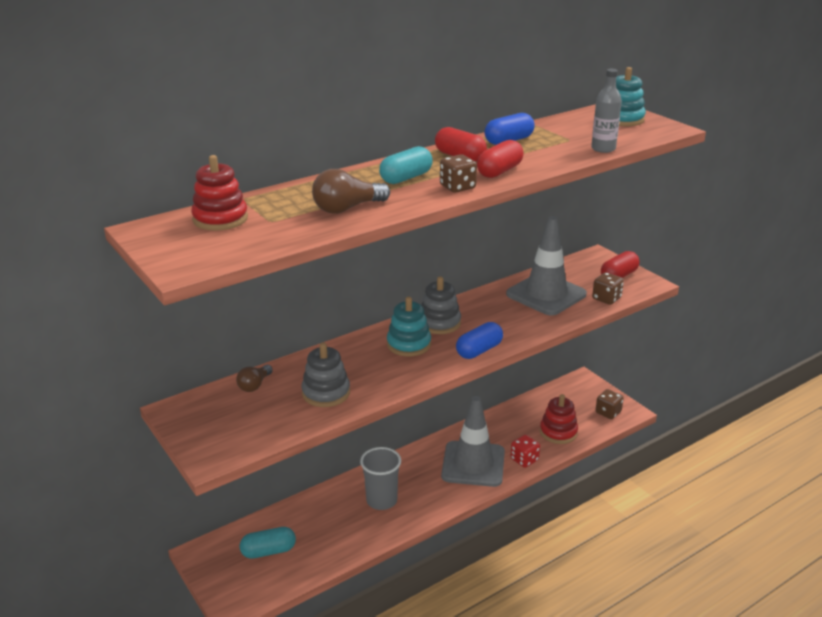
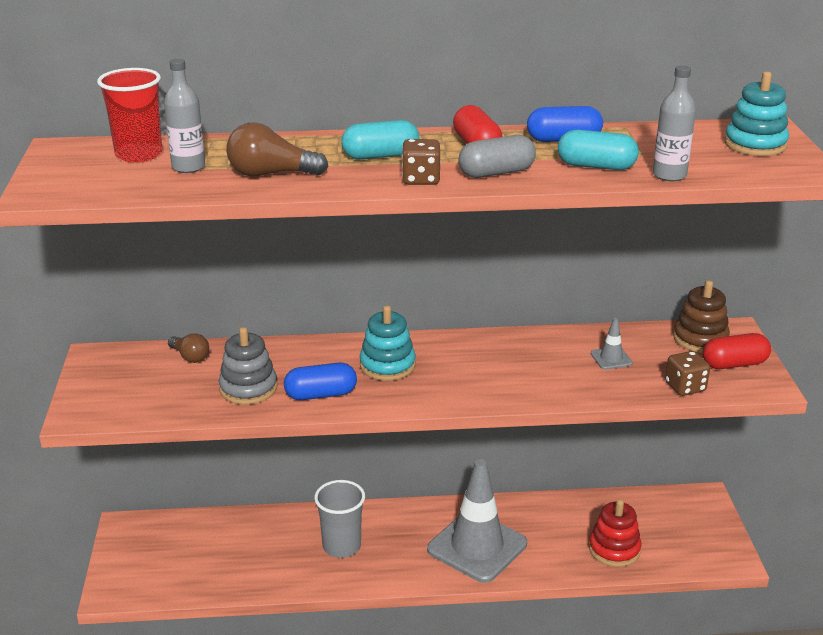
camera: 30 degrees right, 0 degrees up
(220, 219) = (139, 154): red stacking toy -> red cup
(254, 385) = (190, 357): brown light bulb -> brown light bulb turned 105 degrees counterclockwise
(268, 551) = (187, 552): turquoise capsule -> turquoise capsule (596, 166)
(276, 219) = (188, 167): none -> grey bottle
(439, 323) = (446, 353): grey stacking toy -> none
(479, 350) = (458, 398): blue capsule -> blue capsule (321, 395)
(499, 171) = (496, 173): red capsule -> grey capsule
(524, 460) = (542, 565): red dice -> none
(546, 294) = (611, 358): grey traffic cone -> grey traffic cone, size x0.40
(584, 266) = (700, 339): none -> brown stacking toy
(608, 412) = (702, 550): brown dice -> none

